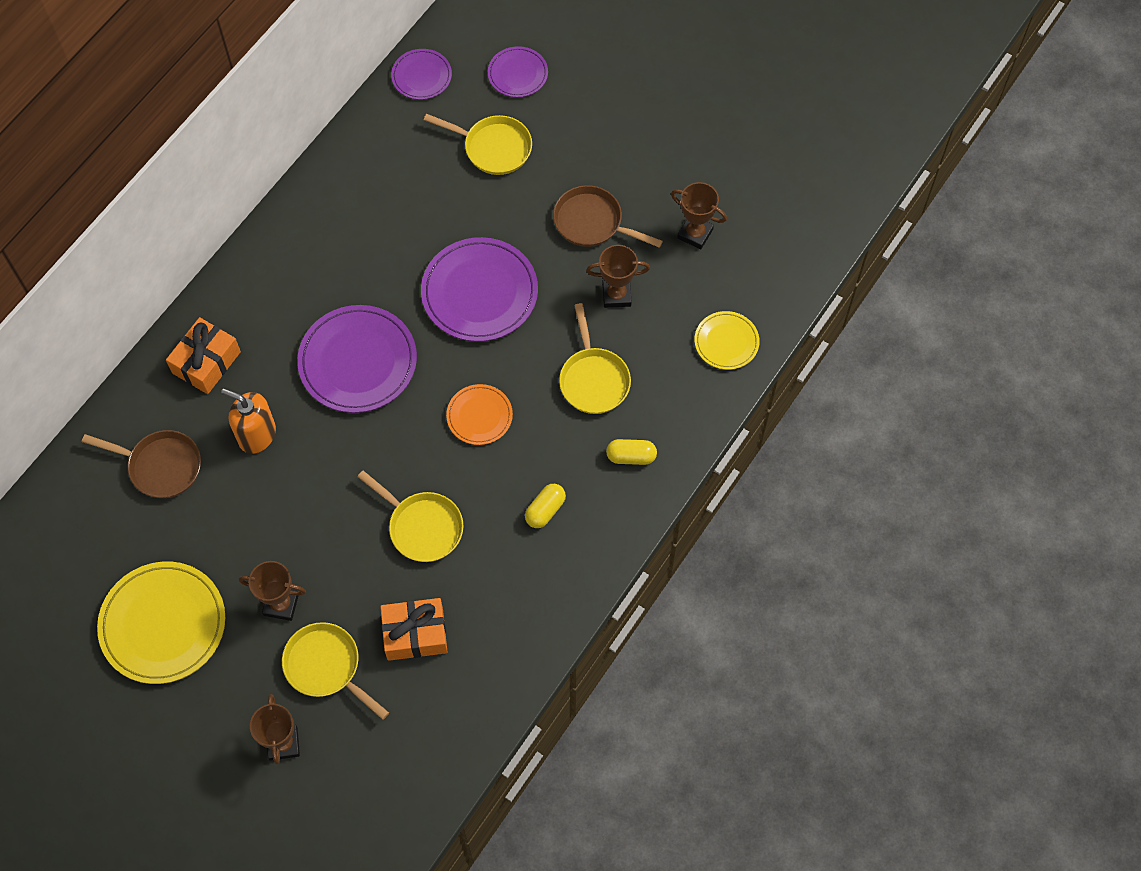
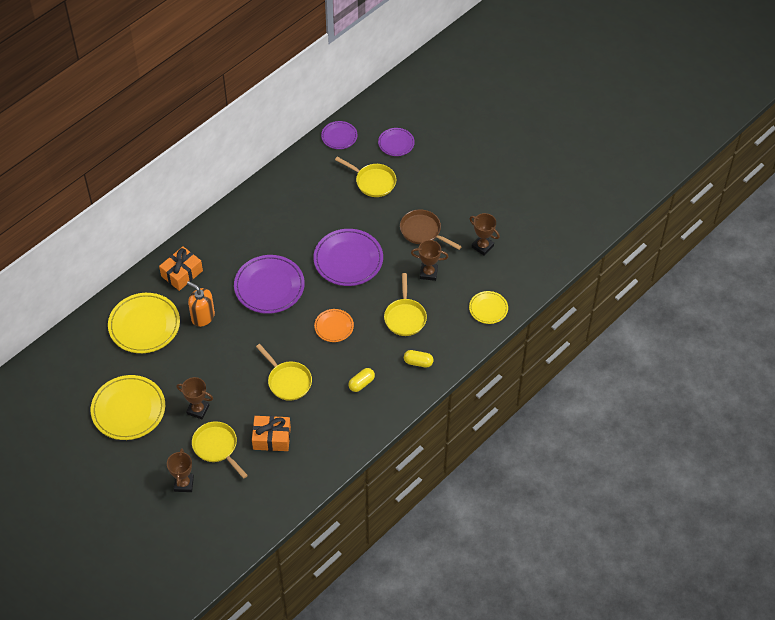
camera: 10 degrees right, 10 degrees down
(160, 466) = (144, 325): brown pan -> yellow plate

